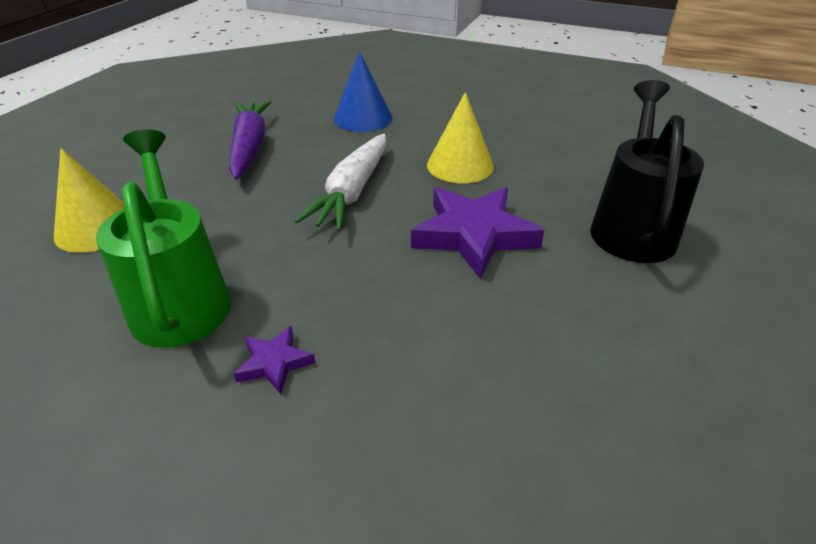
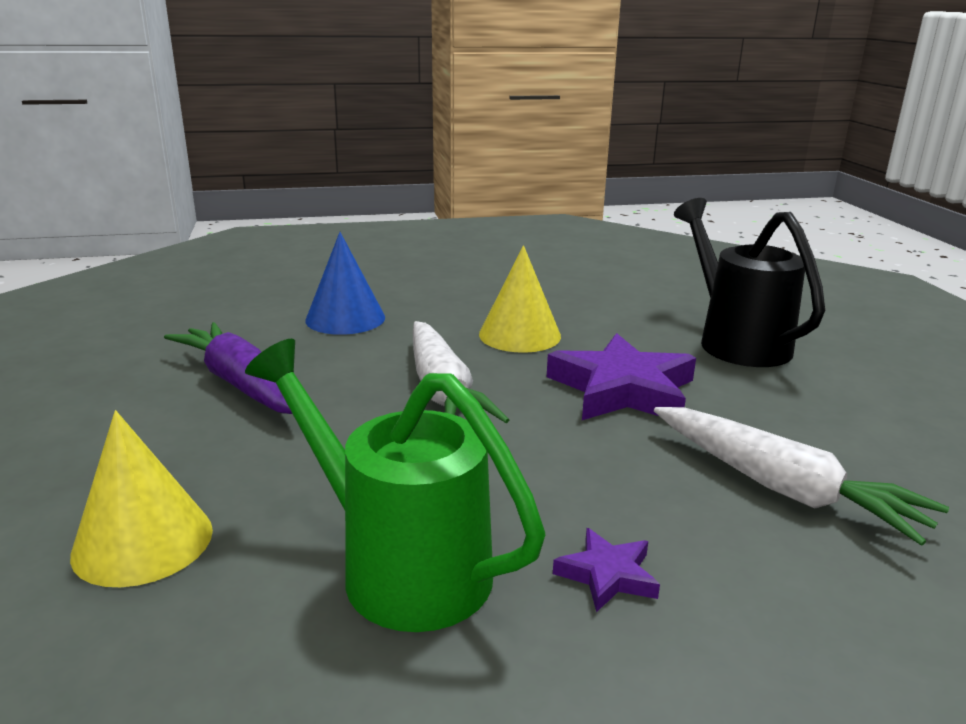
camera: 35 degrees left, 15 degrees down
(480, 363) = (781, 487): none -> white carrot

